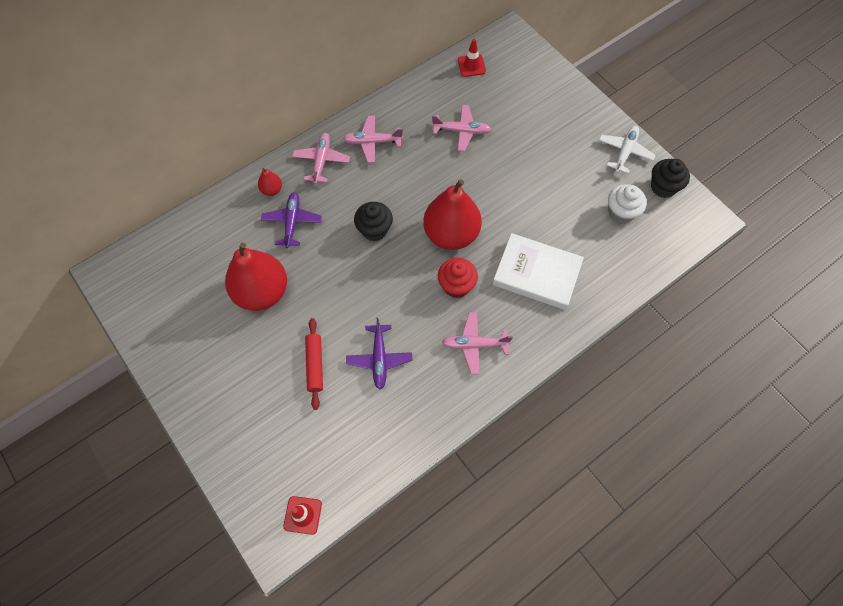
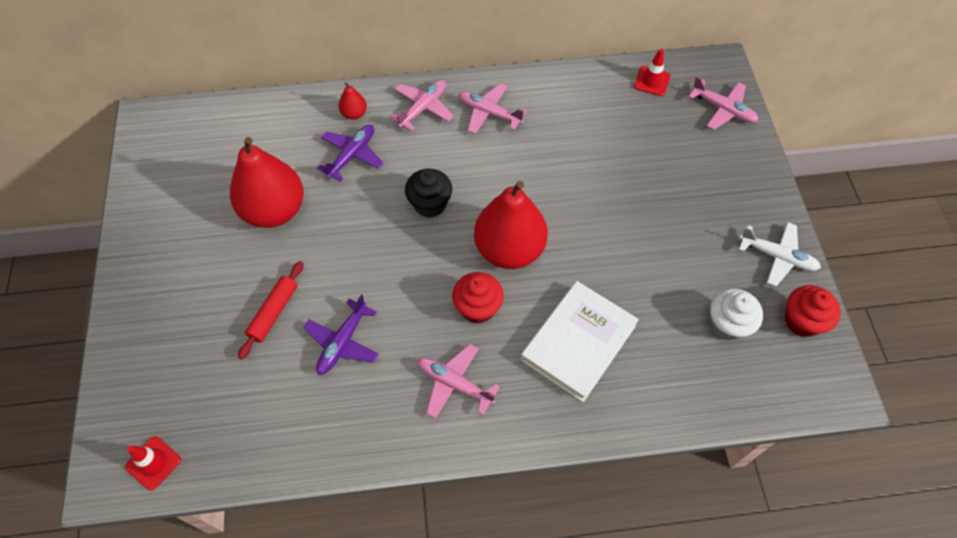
camera: 30 degrees right, 5 degrees down
(462, 131) = (595, 145): pink plane -> pink plane (723, 110)
(536, 274) = (578, 342): white book -> white book turned 75 degrees clockwise
(625, 152) = (777, 257): white plane -> white plane turned 60 degrees clockwise
(663, 187) = (802, 321): black cupcake -> red cupcake

